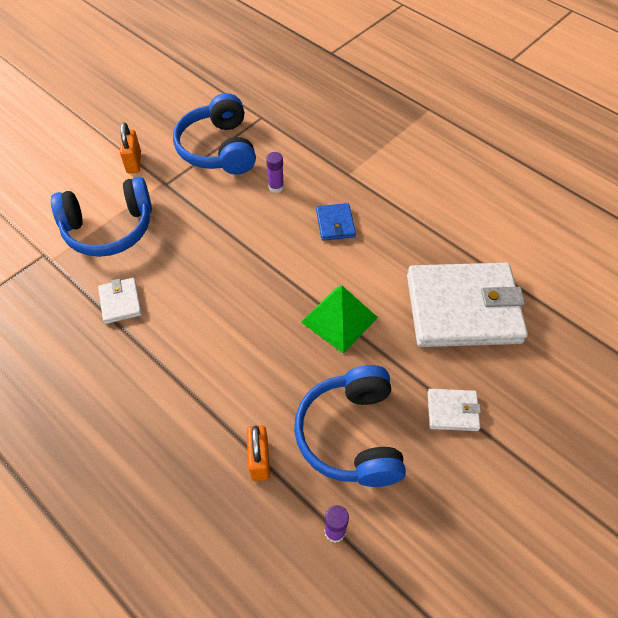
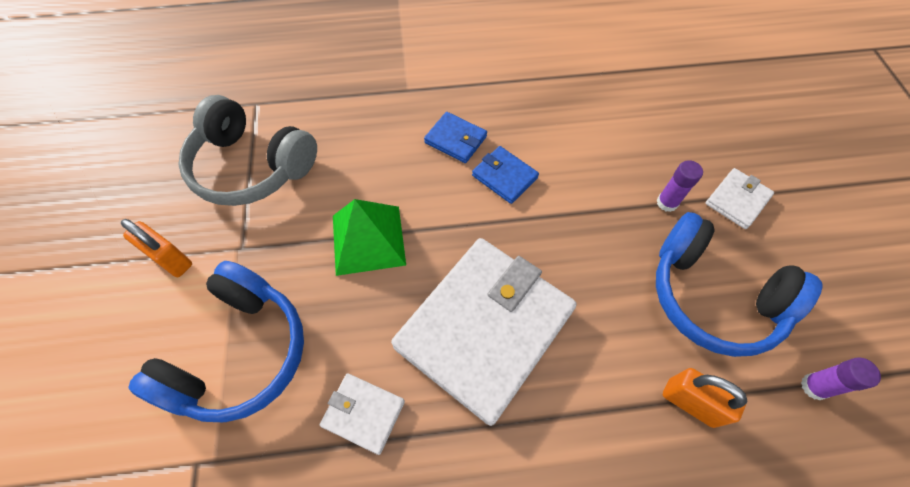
camera: 50 degrees left, 5 degrees up
(218, 149) = (252, 166): blue headphones -> grey headphones
(276, 187) = (360, 153): purple glue stick -> purple glue stick (667, 203)
(332, 266) = (504, 176): none -> blue wallet
(339, 319) = (571, 214): green pyramid -> green pyramid (368, 239)
(463, 308) = (635, 118): white wallet -> white wallet (484, 328)

